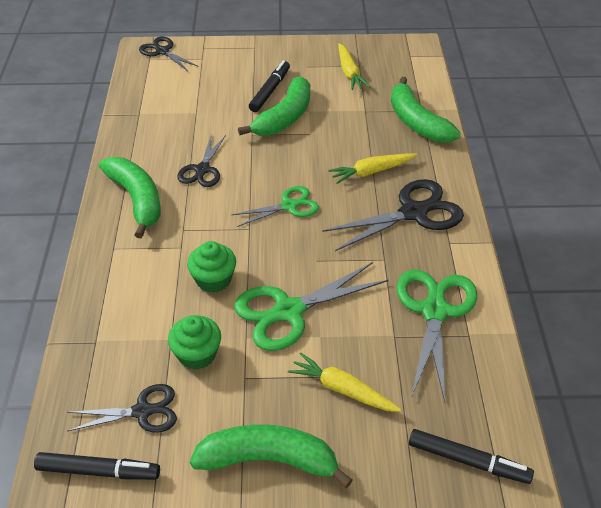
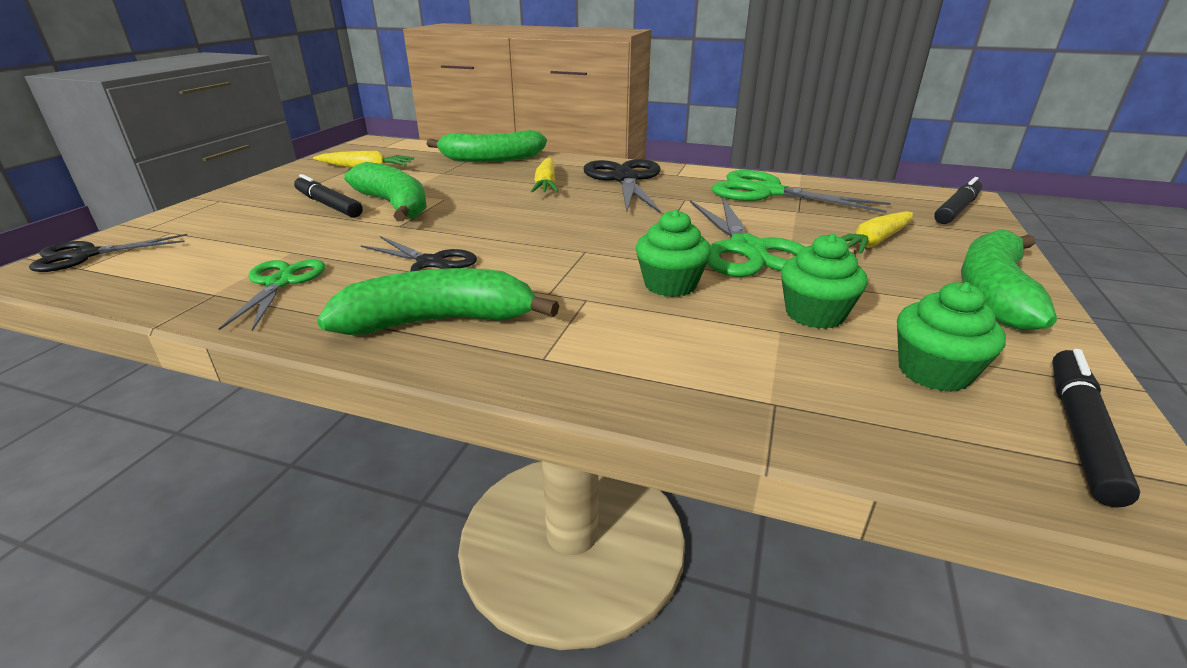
camera: 70 degrees left, 15 degrees down
(143, 411) = (933, 372): black scissors -> green cupcake
(289, 206) = (563, 225): green scissors -> green scissors (280, 283)

